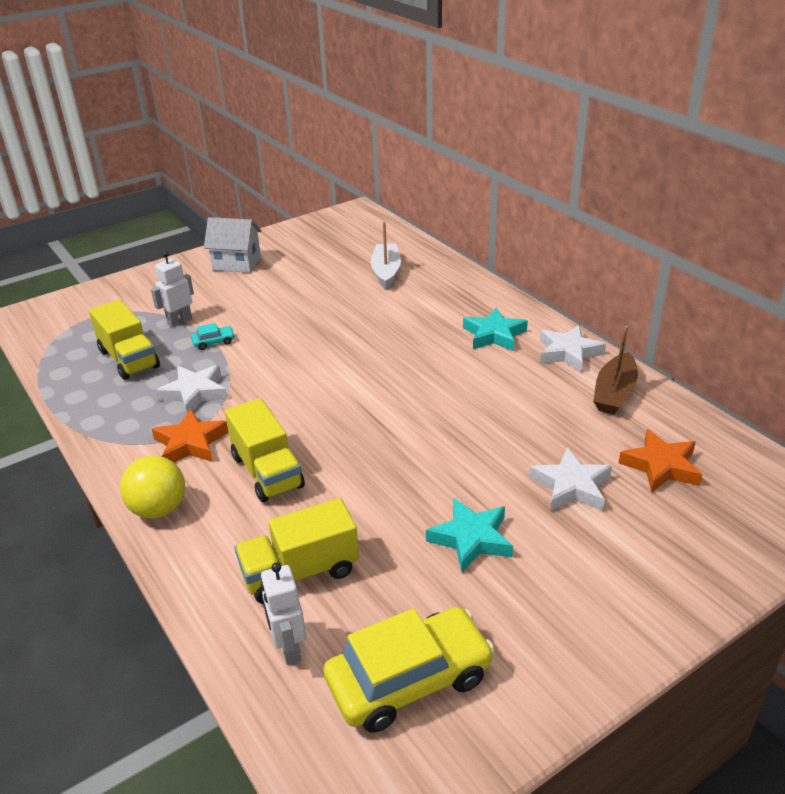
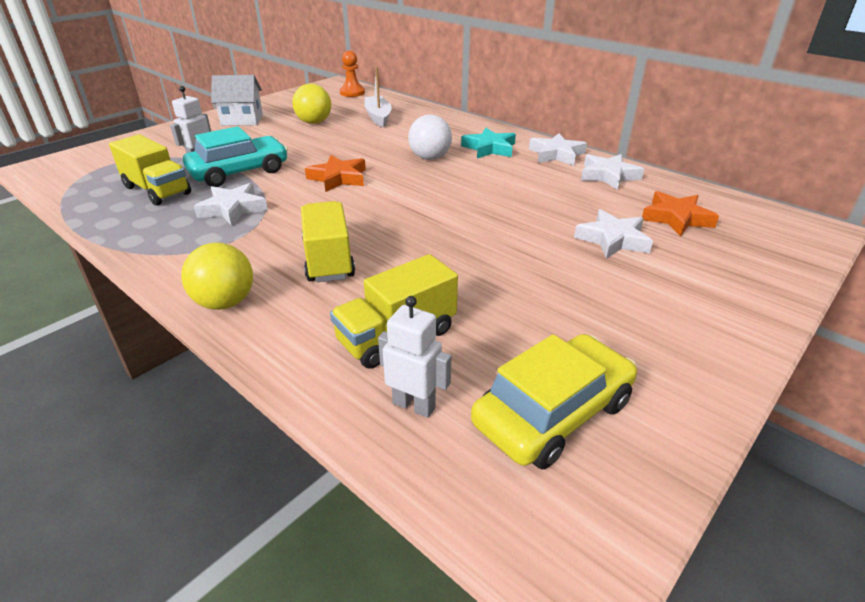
camera: 15 degrees left, 0 degrees up
(190, 443) = (242, 246): orange star -> orange star (338, 178)
(214, 342) = (239, 172): turquoise car -> turquoise car, size x2.43
(267, 471) = (328, 260): yellow truck -> yellow truck turned 150 degrees counterclockwise
(289, 648) = (414, 405): white robot -> white robot turned 150 degrees clockwise
(312, 274) = (314, 122): none -> yellow ball
(370, 228) = (352, 93): none -> orange pawn
(420, 343) = (430, 158): none -> white ball
(471, 539) = (548, 287): turquoise star -> none
(614, 393) = (608, 176): brown boat -> white star

